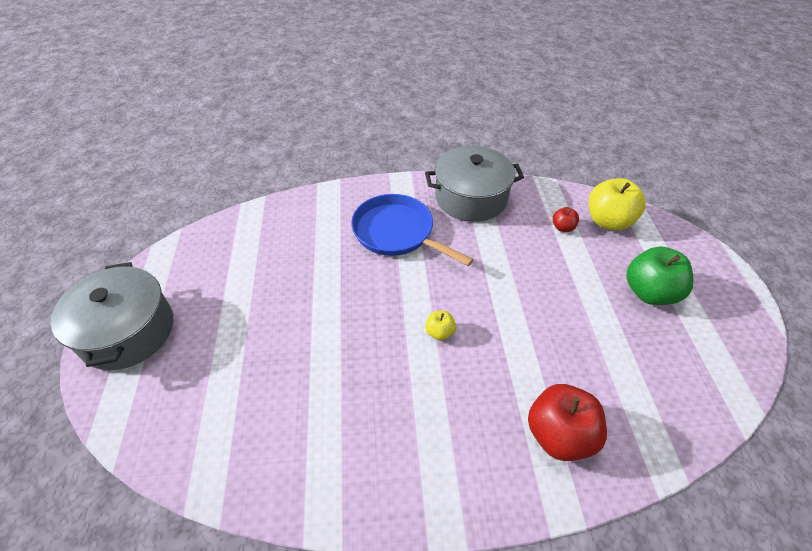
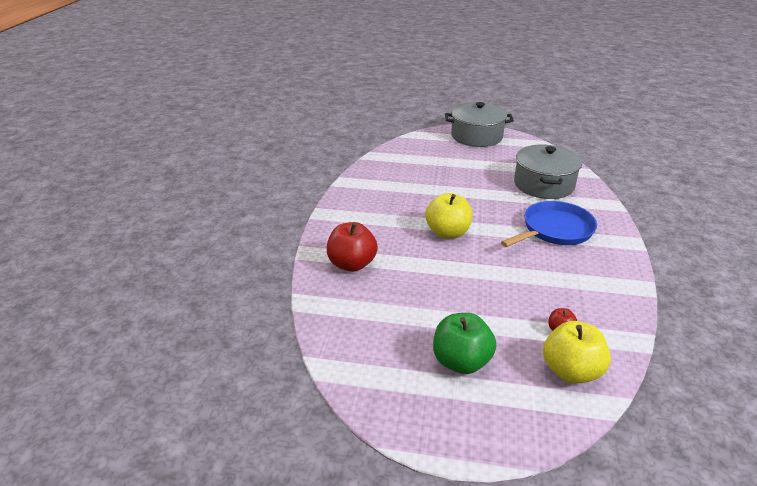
camera: 105 degrees right, 15 degrees down
(439, 332) = (447, 233): yellow apple -> yellow apple, size x2.07
(471, 198) = (606, 279): grey pot -> grey pot (543, 184)

